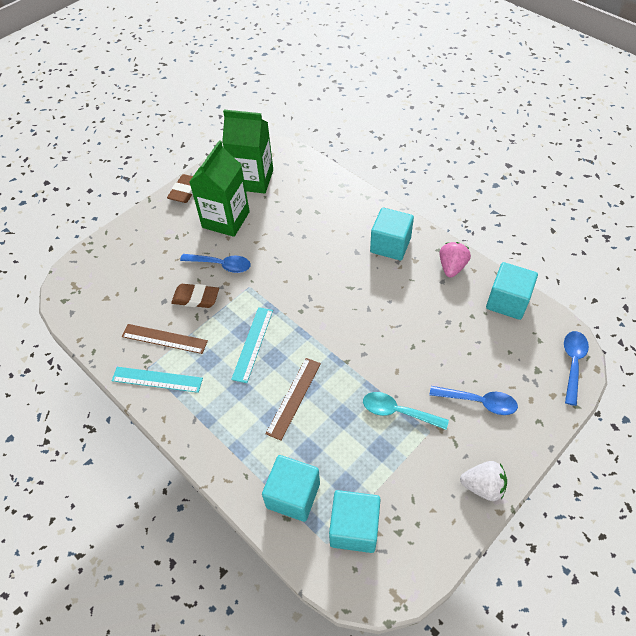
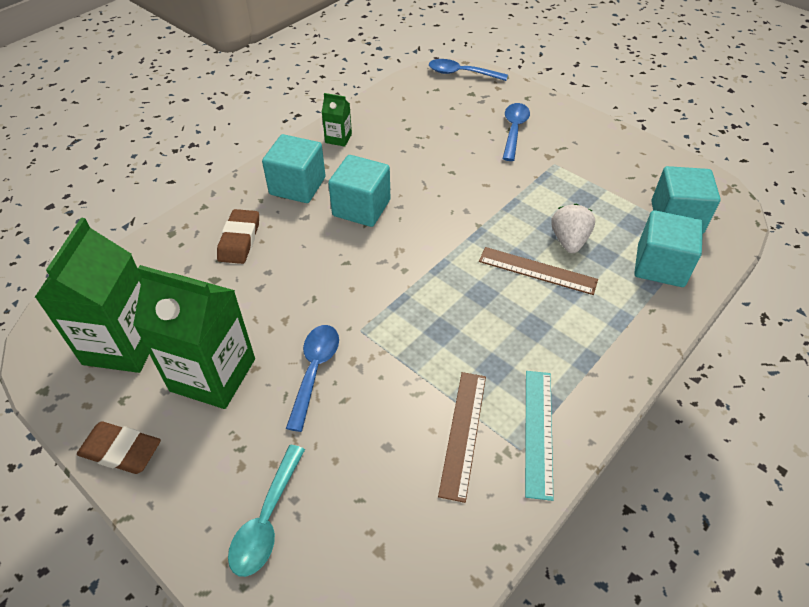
camera: 95 degrees left, 5 degrees down
(196, 298) = (382, 399): brown eraser -> brown eraser (239, 240)
(253, 344) = (462, 317): turquoise ruler -> none
(398, 412) = (537, 185): turquoise spoon -> turquoise spoon (266, 520)
(451, 267) = (338, 138): pink strawberry -> green carton
(482, 486) = (602, 134): white strawberry -> white strawberry (569, 241)
(507, 301) = (388, 104): turquoise cube -> turquoise cube (361, 208)

